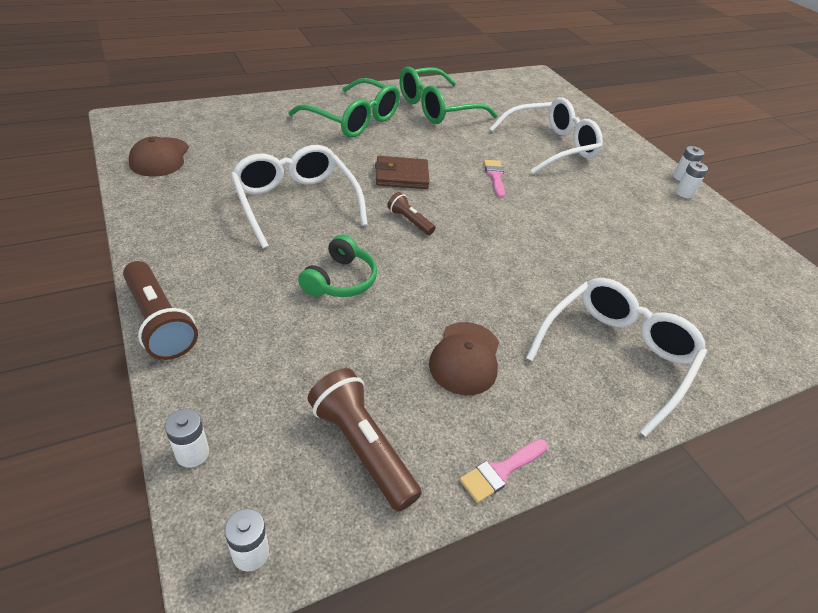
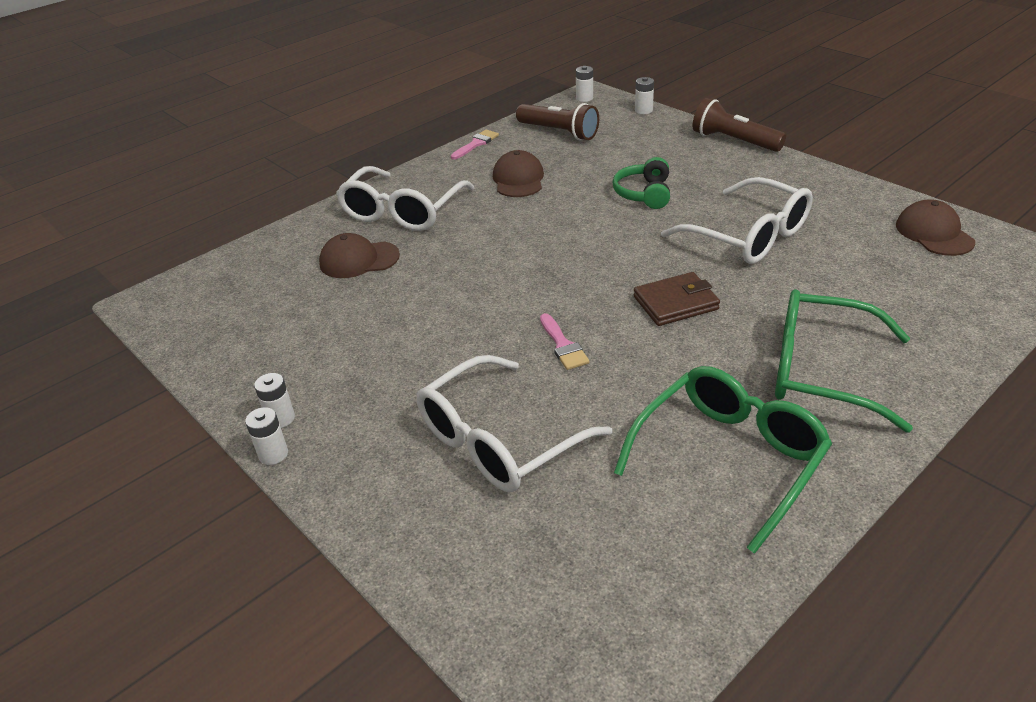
camera: 170 degrees right, 5 degrees down
(409, 221) = (626, 255): brown flashlight -> none
(656, 301) = (359, 260): none -> brown cap

